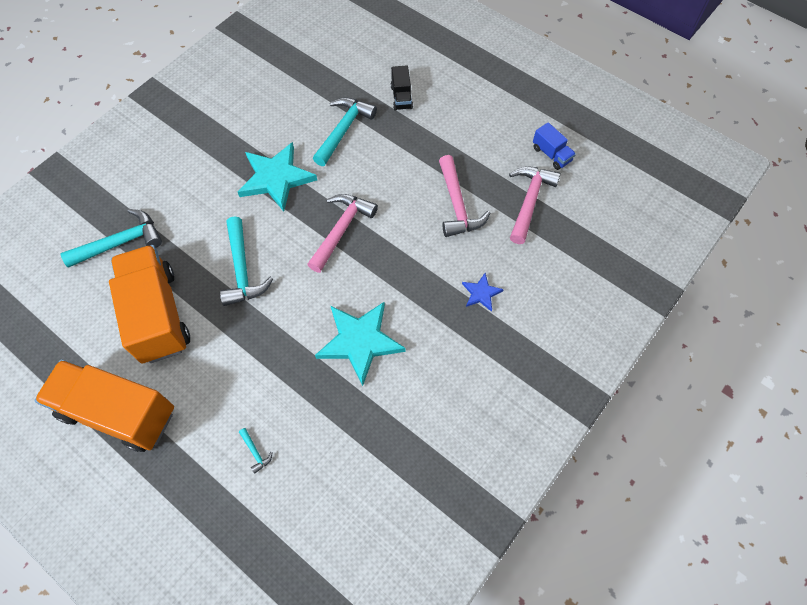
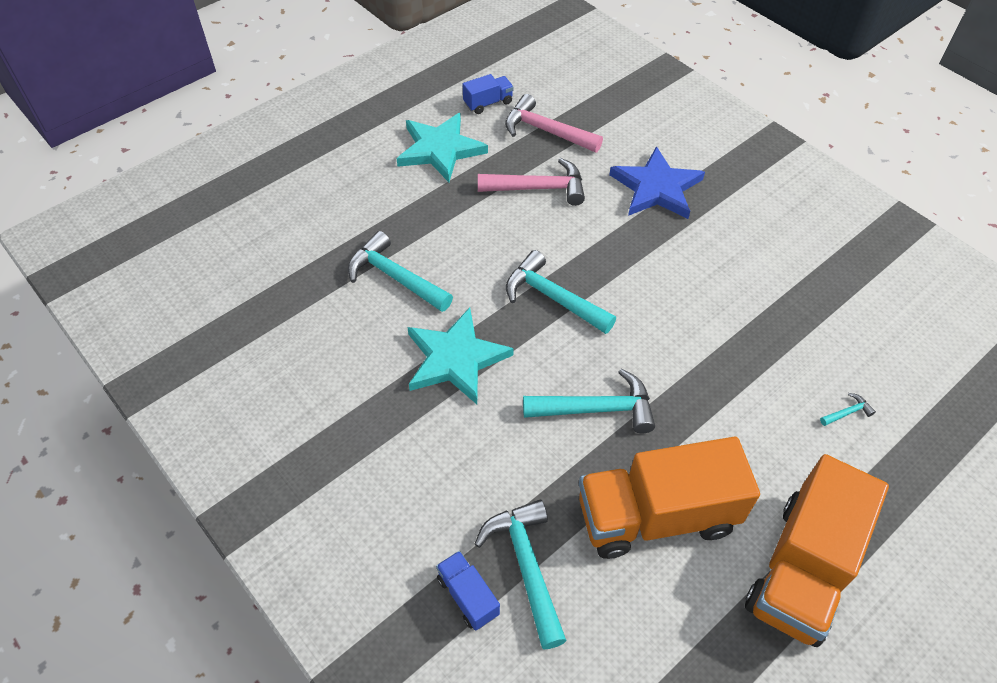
camera: 80 degrees left, 10 degrees down
(101, 214) = (468, 596): none -> blue truck
(341, 229) = (552, 297): pink hammer -> turquoise hammer
(360, 341) = (708, 298): turquoise star -> turquoise star (440, 149)
(401, 97) = (360, 213): black truck -> none
(481, 293) = (656, 188): blue star -> blue star, size x2.05

